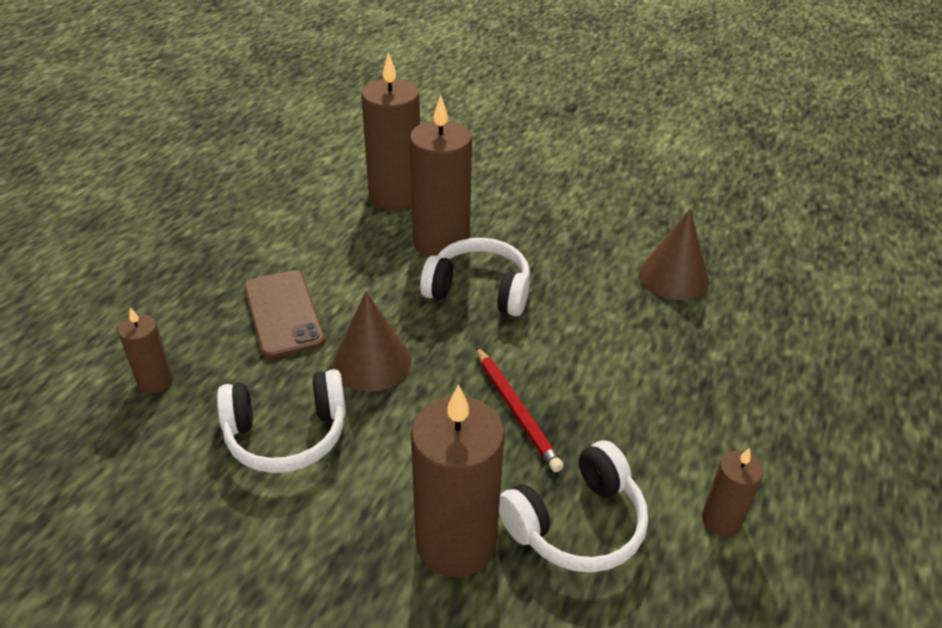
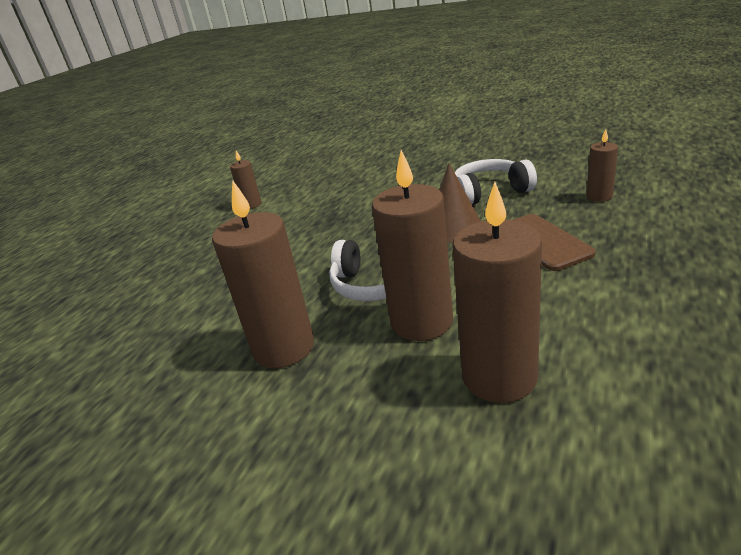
camera: 175 degrees left, 10 degrees down
(456, 542) = (383, 179): brown candle -> brown candle (284, 348)
(516, 410) = (350, 222): red pencil -> none
(576, 524) = (324, 193): white headphones -> none
(673, 277) = (193, 322): brown cone -> none

